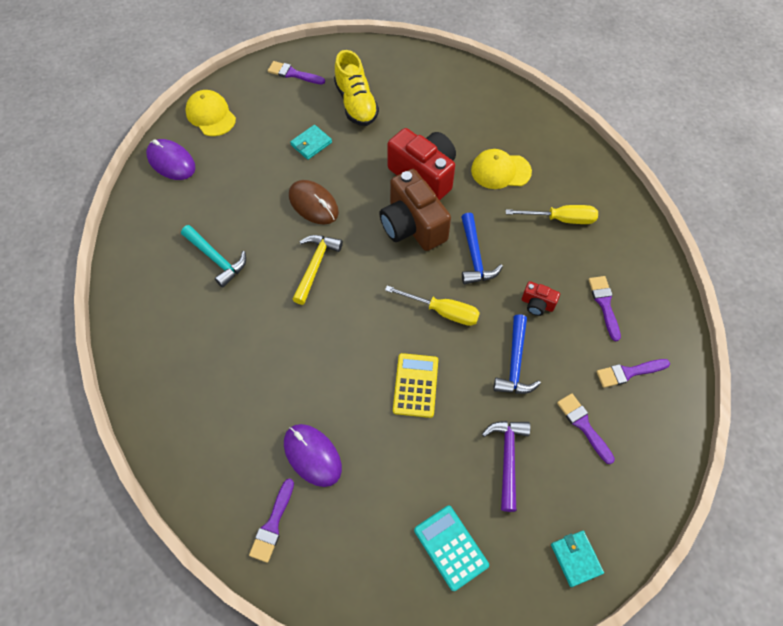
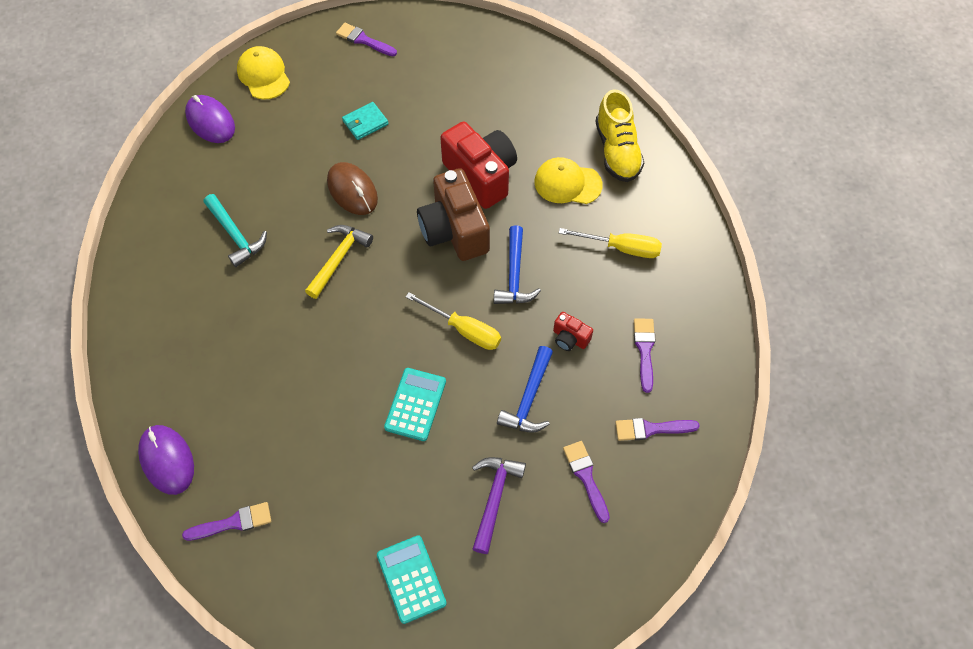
camera: 10 degrees right, 0 degrees up
(272, 524) = (233, 522): purple brush -> purple brush turned 135 degrees counterclockwise
(312, 455) = (290, 459): purple mouse -> purple mouse (167, 460)
(356, 103) = (425, 83): yellow shoe -> yellow shoe (617, 151)
(415, 385) = (415, 404): yellow calculator -> turquoise calculator
(576, 558) = (540, 614): turquoise wallet -> none

